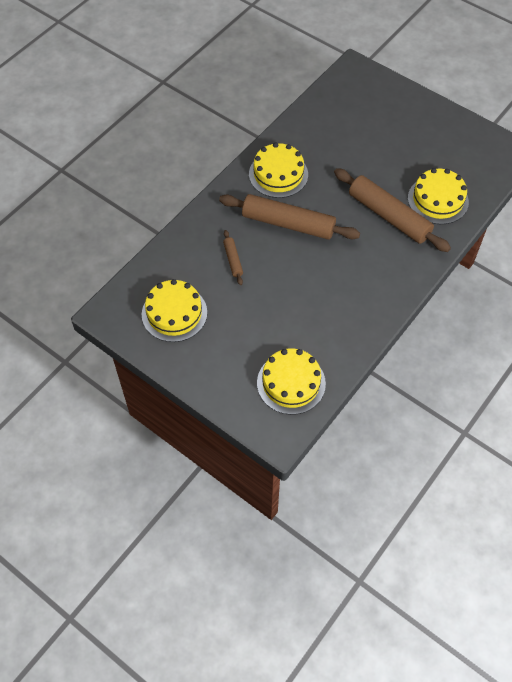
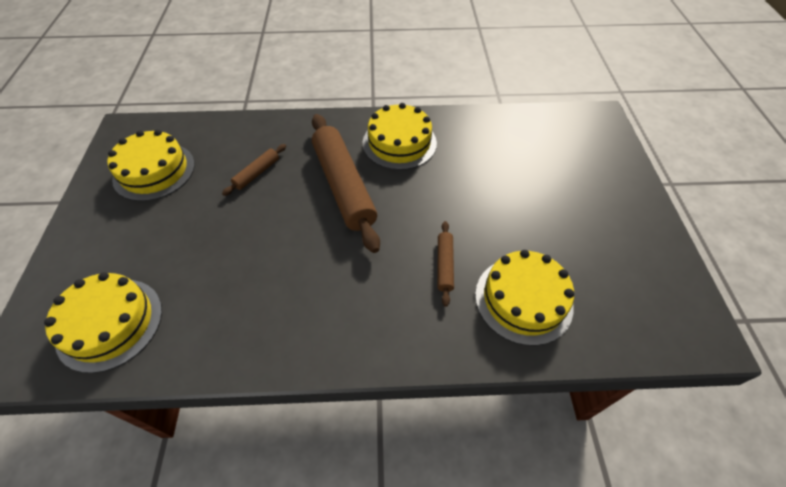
camera: 50 degrees right, 5 degrees down
(389, 216) = (445, 265): brown rolling pin -> brown rolling pin, size x0.45

